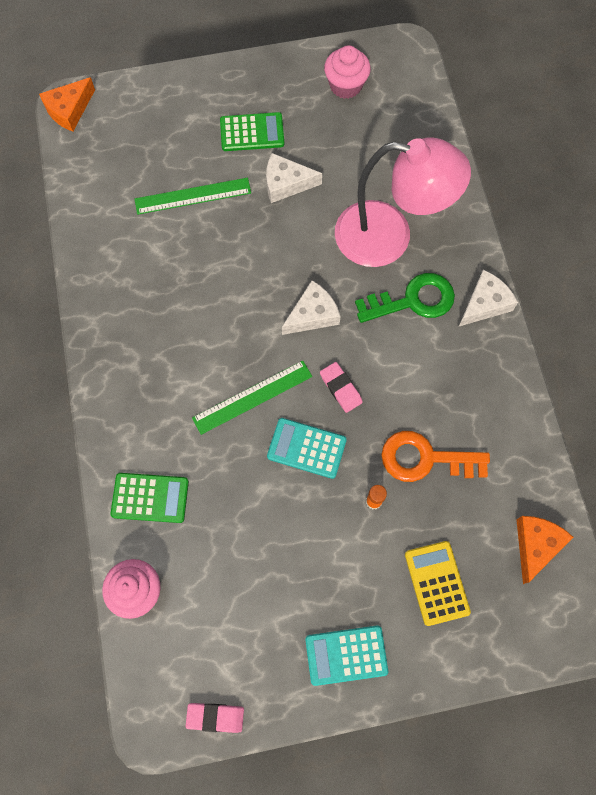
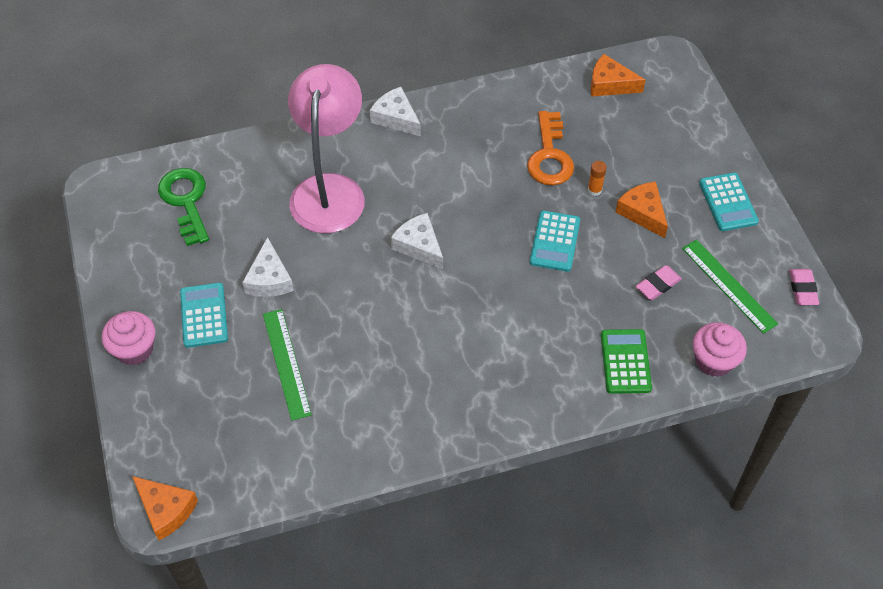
camera: 95 degrees left, 15 degrees down
(252, 132) = (204, 315): green calculator -> turquoise calculator
(252, 397) = (511, 288): green ruler -> green ruler (728, 285)
(338, 550) = (643, 213): none -> orange cheese
(340, 388) = (492, 219): pink eraser -> pink eraser (658, 285)
(345, 85) = (145, 235): pink cupcake -> pink cupcake (134, 349)
(412, 300) = (397, 169): green key -> green key (186, 201)
(436, 583) = (655, 146): yellow calculator -> none

